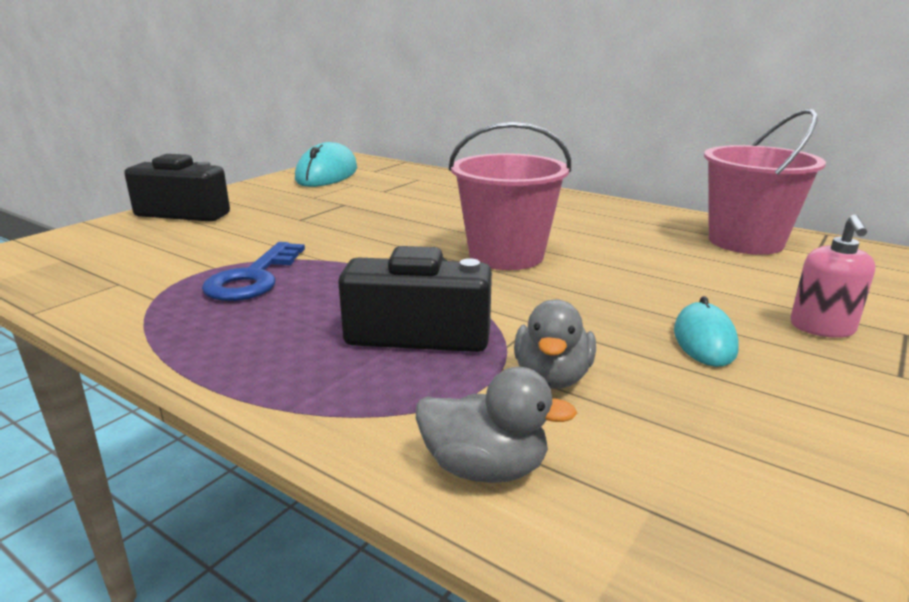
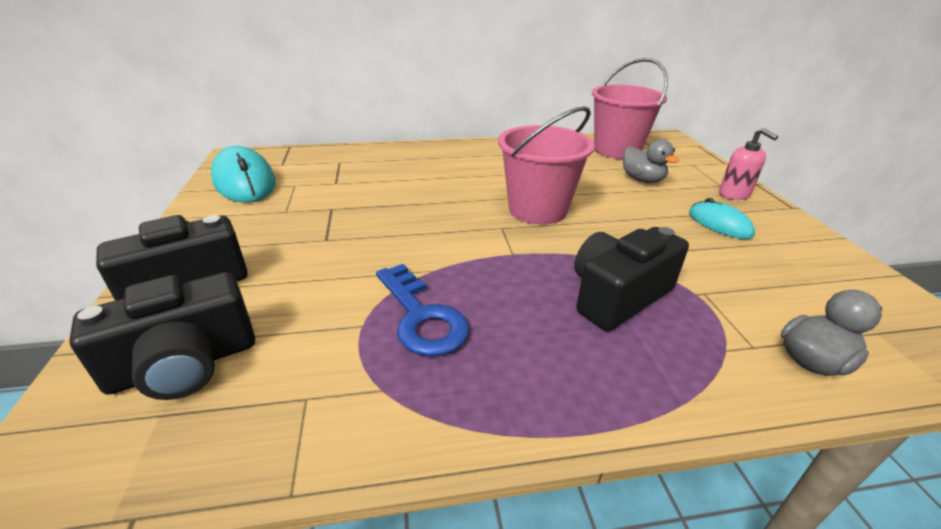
camera: 45 degrees left, 10 degrees up
(110, 245) = (184, 364): none -> black camera
(552, 378) = (723, 285): grey duck -> grey duck (642, 180)

